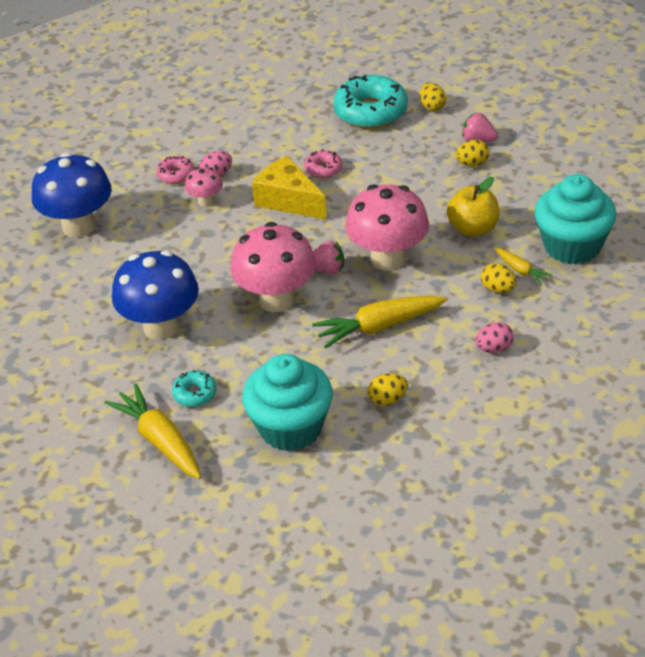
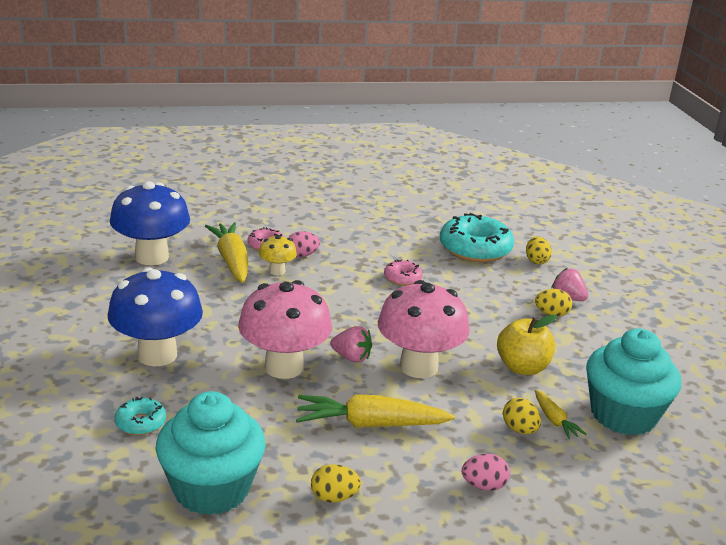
camera: 15 degrees right, 15 degrees down
(160, 441) = (71, 454): yellow carrot -> yellow carrot (232, 261)
(206, 201) = (277, 271): pink mushroom -> yellow mushroom
(288, 200) = (353, 292): yellow cheese -> none

